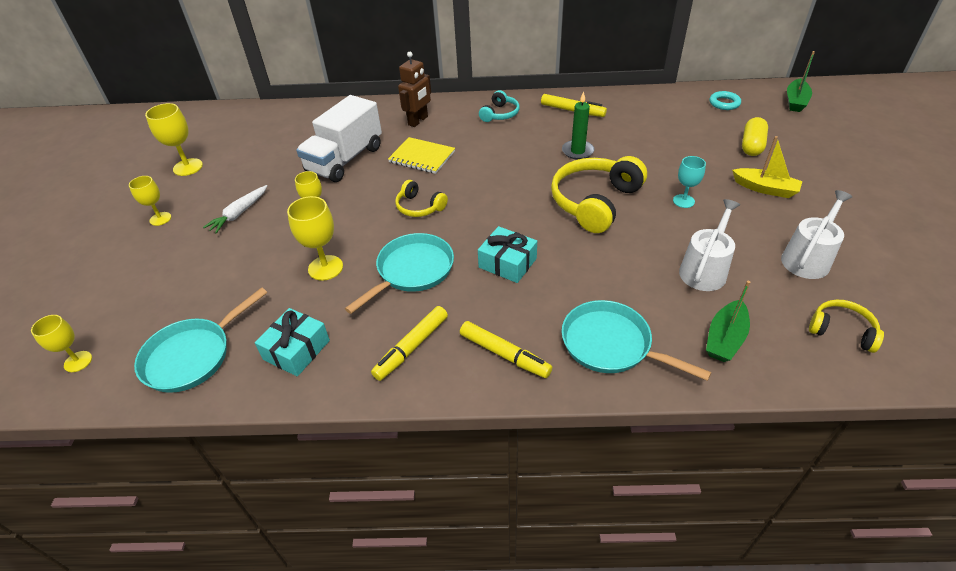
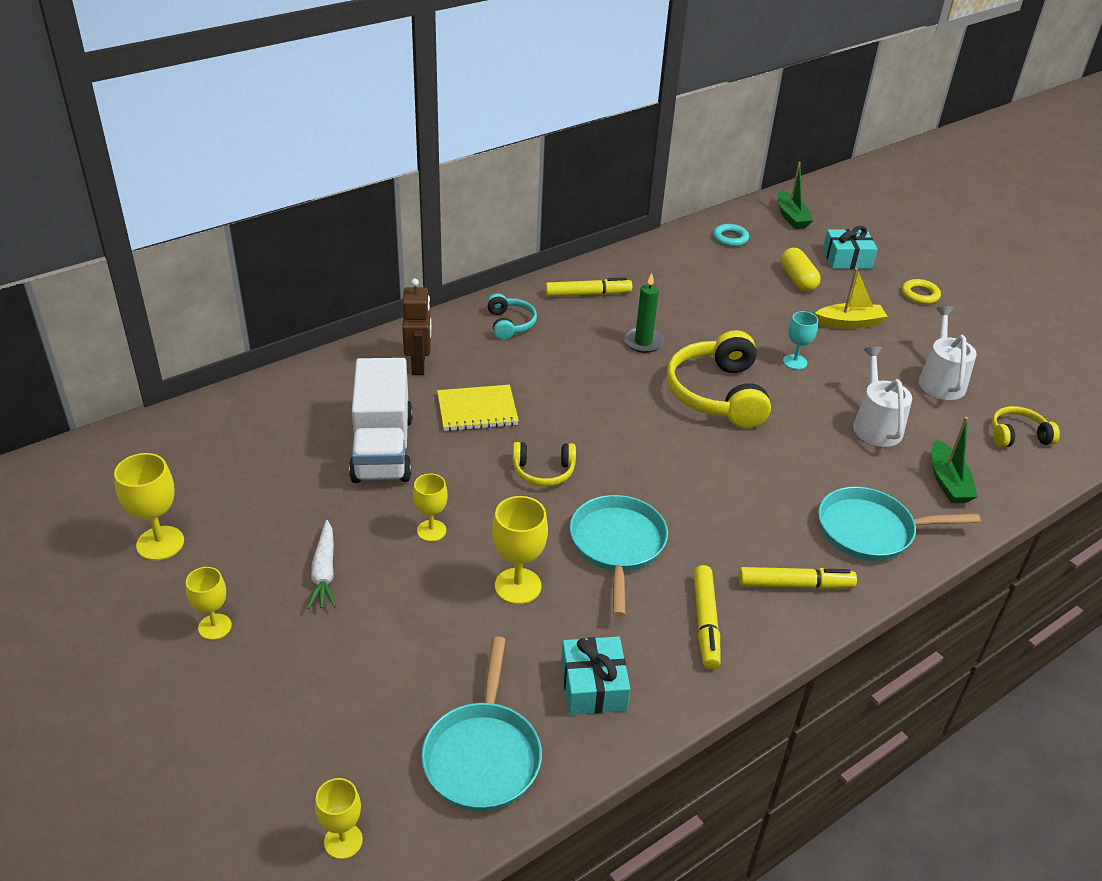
camera: 40 degrees left, 5 degrees down
(507, 263) = (702, 494): turquoise gift -> turquoise gift (847, 259)
(860, 188) = (920, 295): none -> yellow ring

